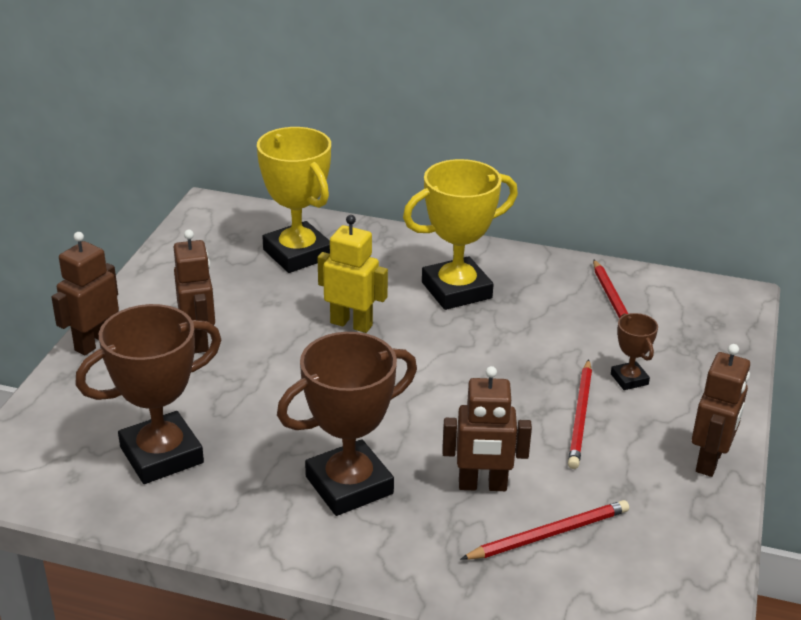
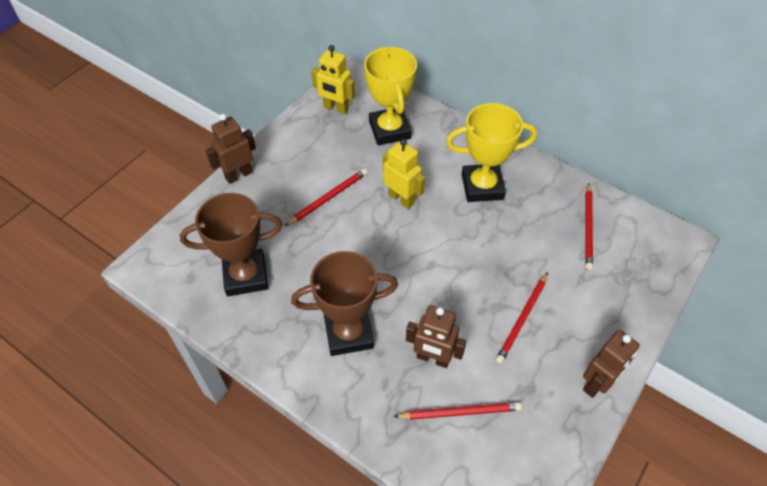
camera: 20 degrees right, 20 degrees up
(199, 340) = (301, 189): brown robot -> none
(207, 244) = (336, 108): none -> yellow robot
(245, 343) = (328, 198): none -> red pencil
(629, 379) = (570, 296): brown trophy -> none

